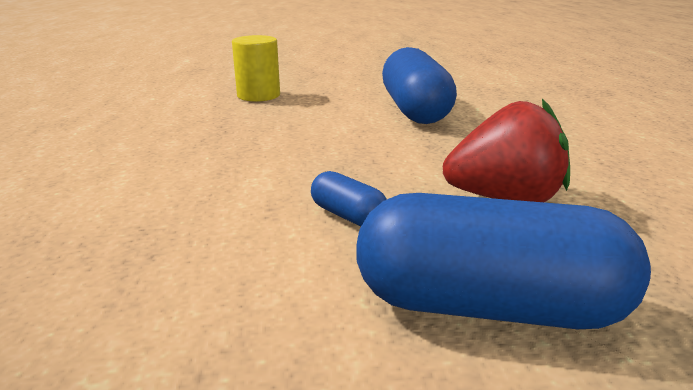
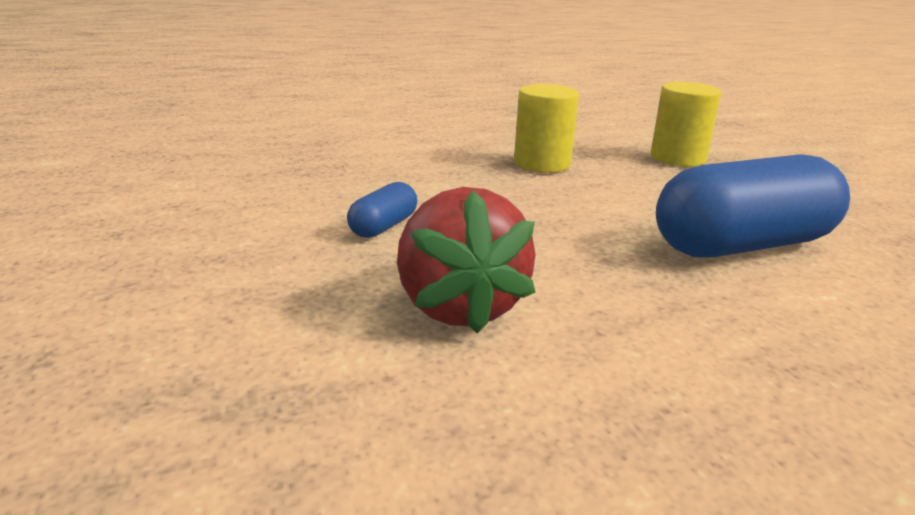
camera: 75 degrees right, 0 degrees up
(233, 135) = (542, 163): none -> yellow cylinder
(487, 306) = (233, 291): blue capsule -> none

